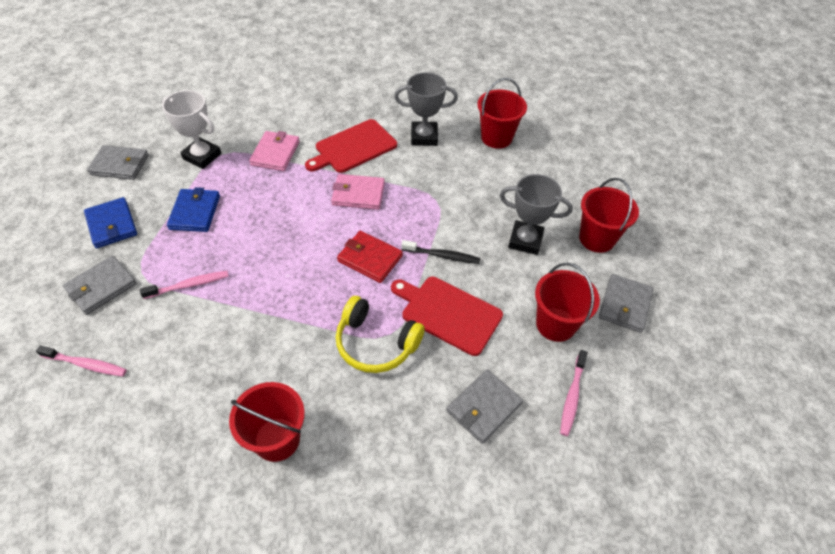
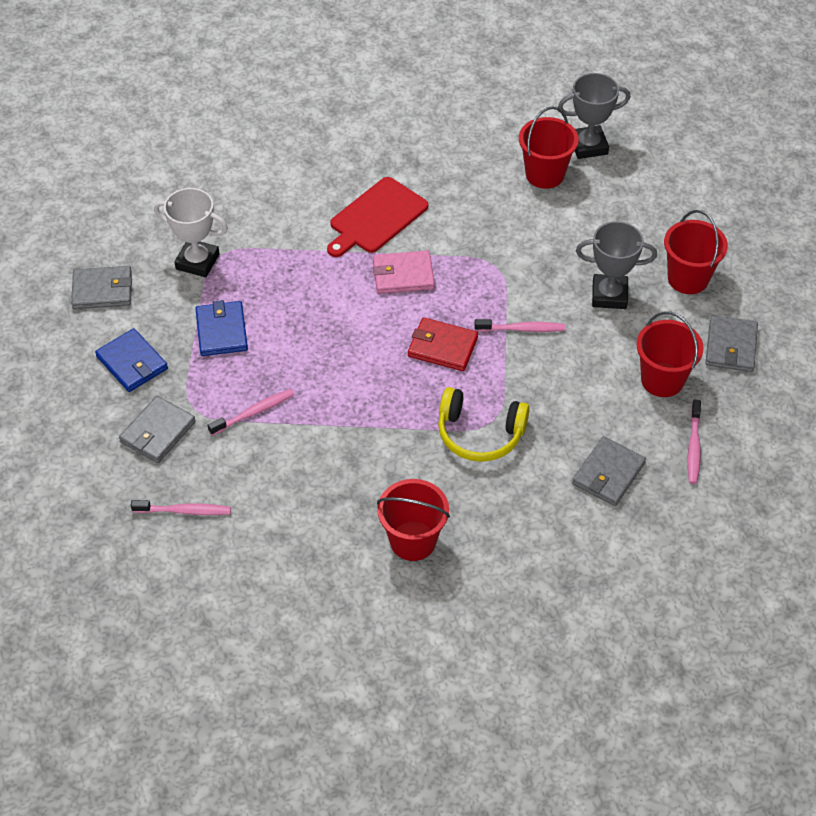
camera: 10 degrees left, 0 degrees up
(275, 153) = (285, 242): pink wallet -> none
(424, 137) = (457, 189): grey trophy -> grey trophy (588, 146)
(442, 255) = (522, 329): black toothbrush -> pink toothbrush
(448, 313) = (546, 389): red cutting board -> none

